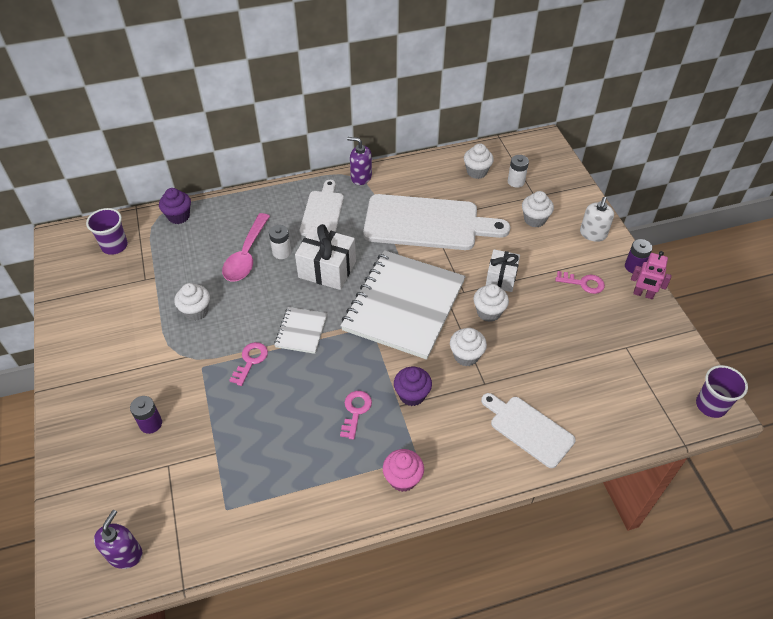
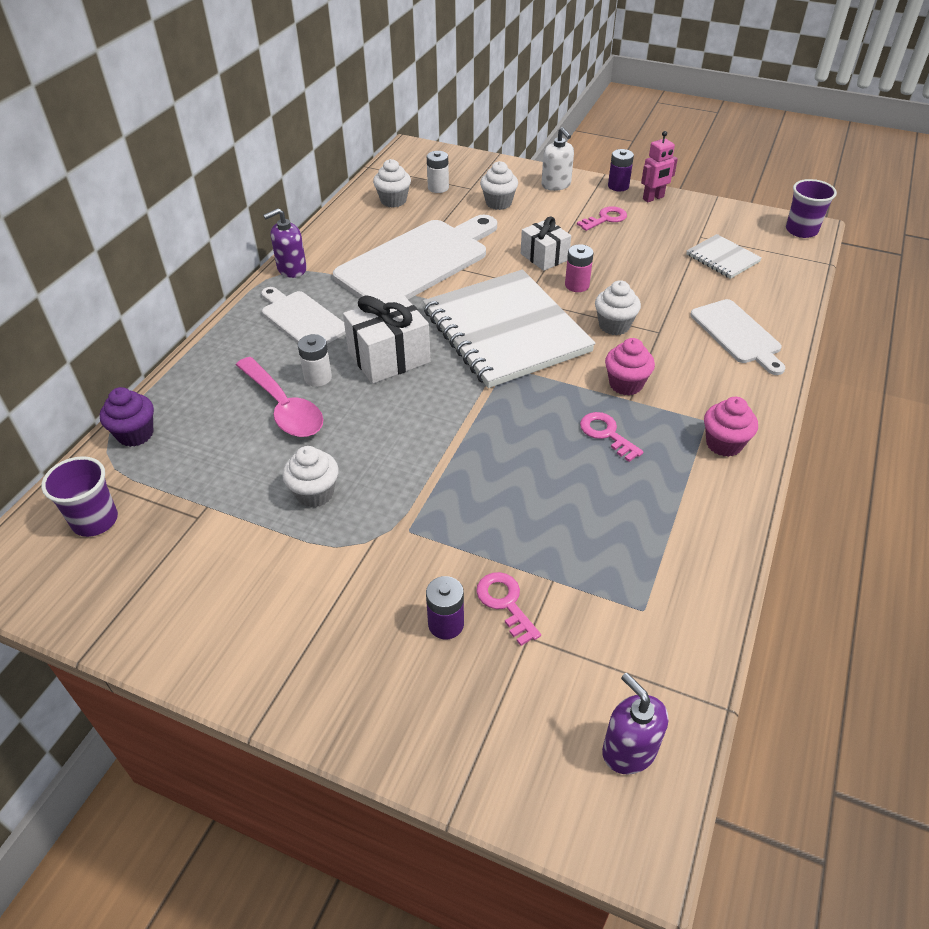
camera: 50 degrees left, 5 degrees down
(250, 361) = (448, 482): pink key -> pink key (505, 603)
(301, 331) = (452, 420): white notebook -> white notebook (722, 258)
(412, 395) = (626, 384): purple cupcake -> pink cupcake
(488, 312) = (577, 285): white cupcake -> pink battery
(528, 429) = (737, 334): white cutting board -> white cutting board turned 105 degrees counterclockwise

